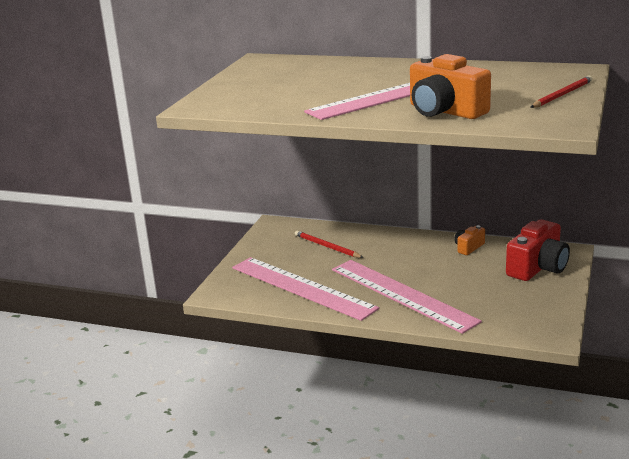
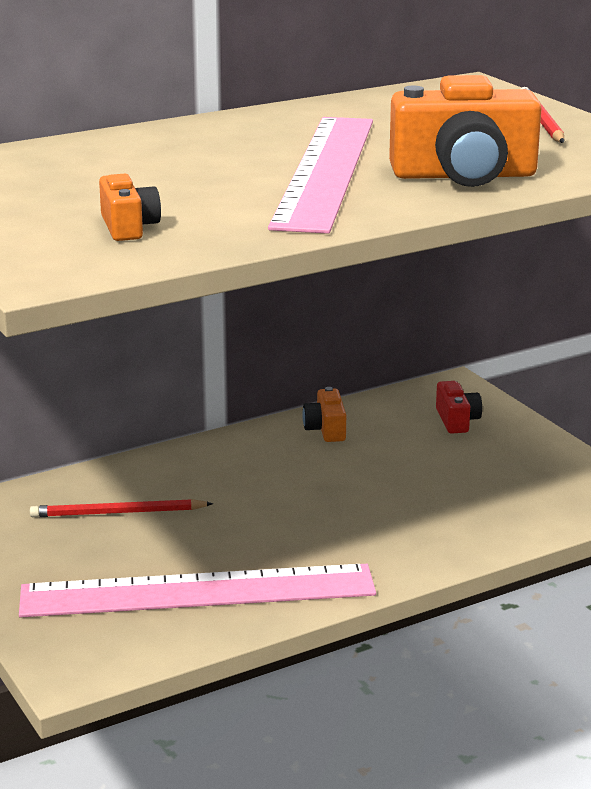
camera: 50 degrees left, 0 degrees up
(264, 98) = (128, 227): none -> orange camera
(402, 294) = (360, 532): pink ruler -> none
(537, 267) = (457, 420): red camera -> red camera, size x0.51

